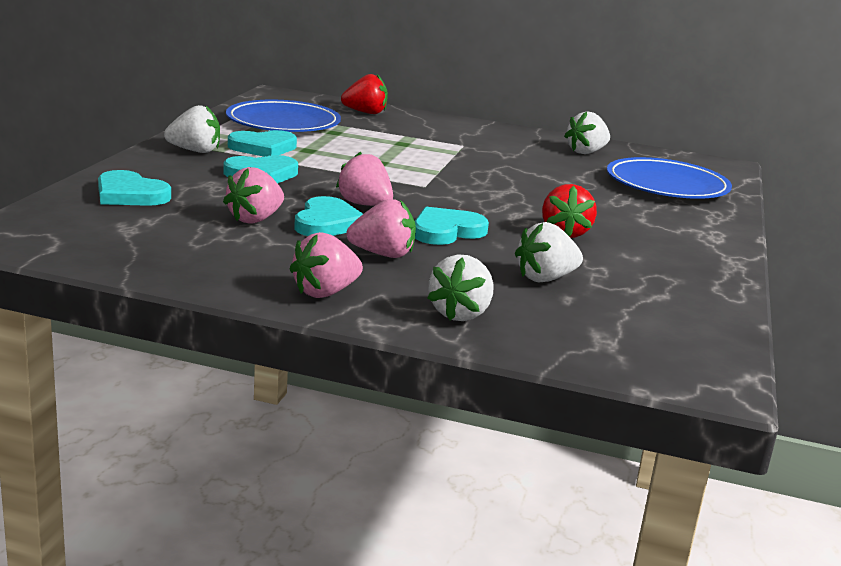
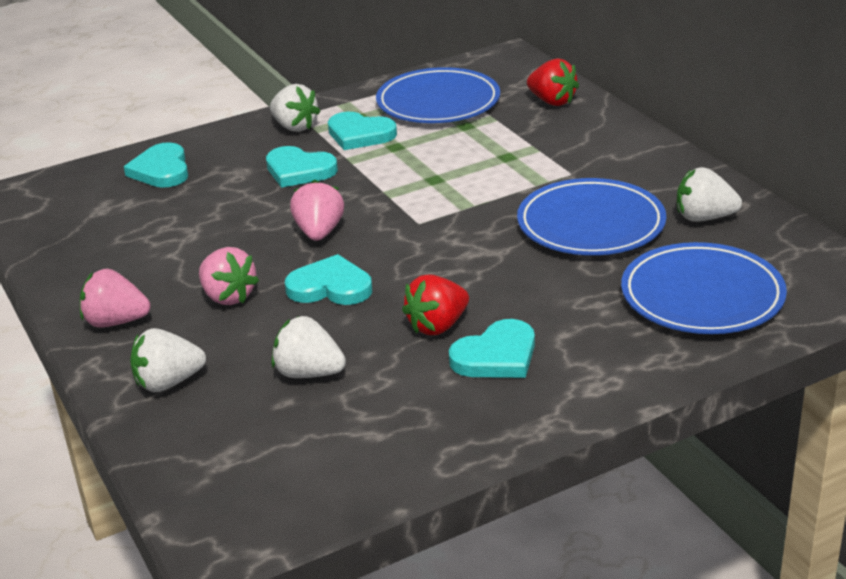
camera: 50 degrees right, 10 degrees up
(255, 219) = (202, 224): pink strawberry -> none
(327, 223) = (249, 246): turquoise heart -> turquoise heart (496, 356)
(533, 166) = (591, 224): none -> blue plate

